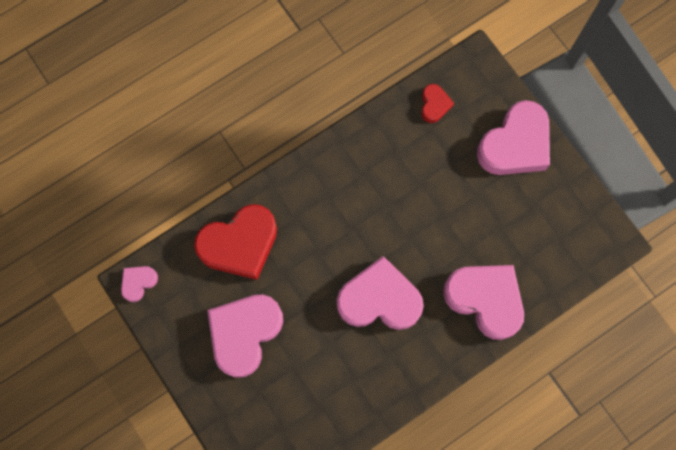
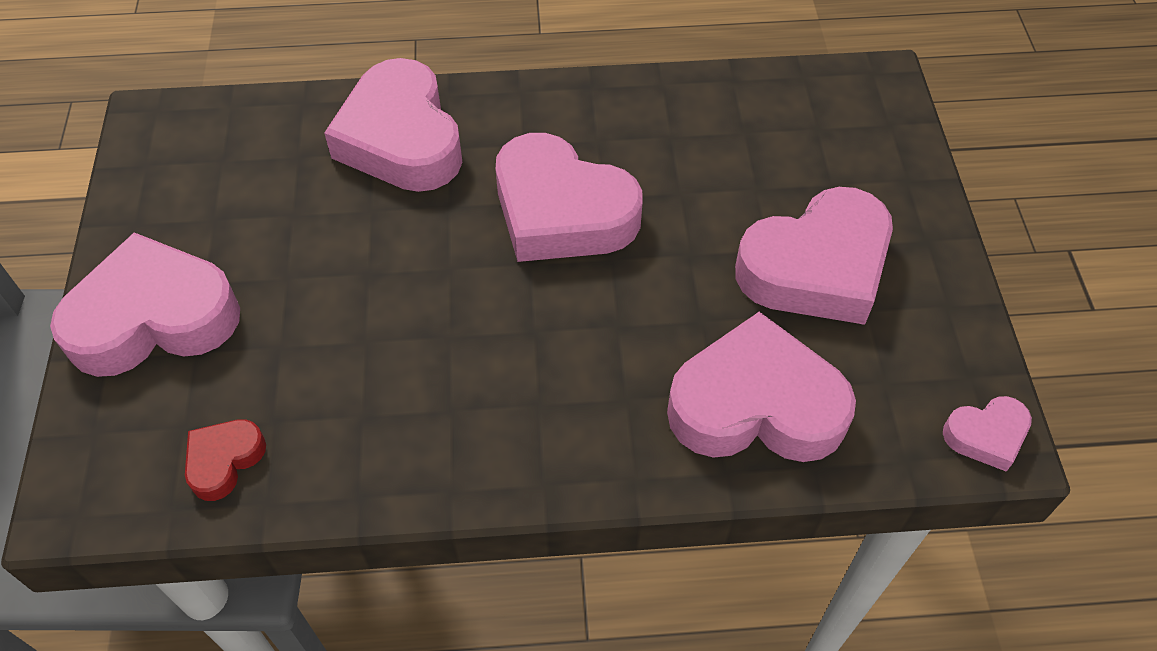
camera: 150 degrees left, 20 degrees down
(239, 244) = (756, 405): red heart -> pink heart

